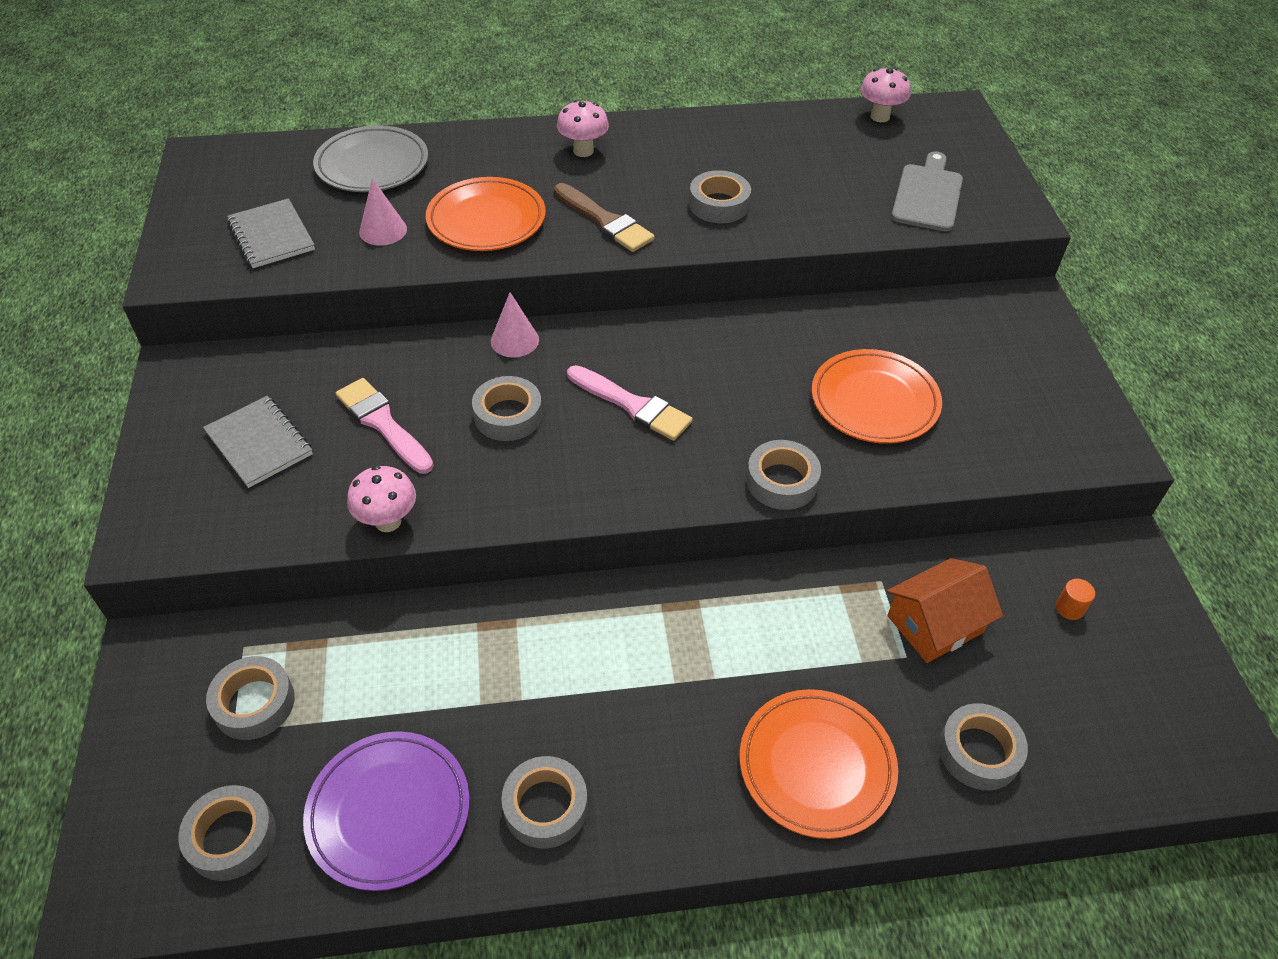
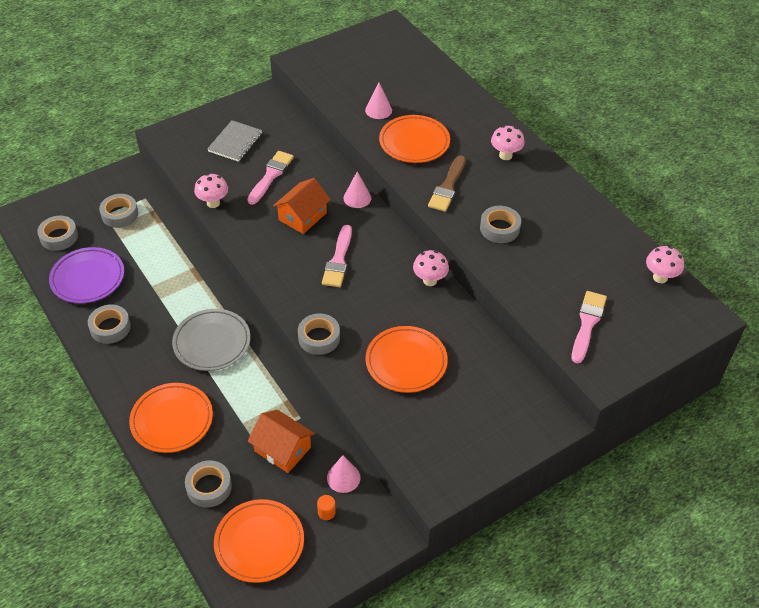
camera: 65 degrees right, 0 degrees up
(271, 236) = (347, 76): grey notebook -> none
(372, 165) = (428, 84): grey plate -> grey plate (212, 342)
(508, 415) = (302, 216): grey tape -> orange house
(733, 324) = (430, 280): none -> pink mushroom
(928, 195) = (587, 323): grey cutting board -> pink brush
(1012, 566) = (343, 477): none -> pink cone
(1106, 714) = (259, 543): none -> orange plate

